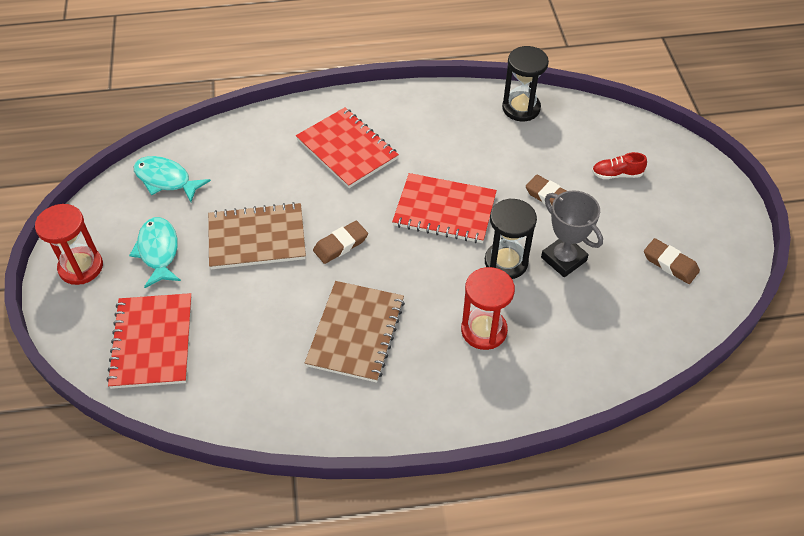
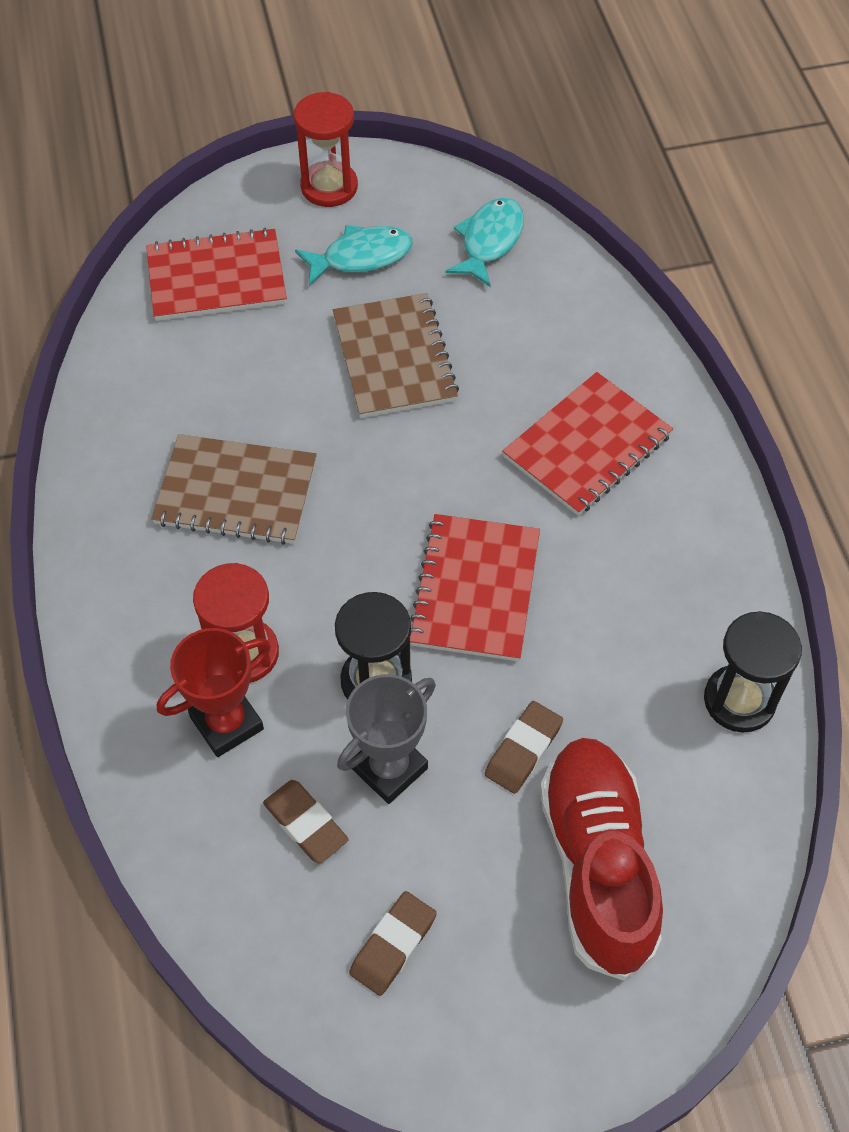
camera: 85 degrees right, 5 degrees up
(340, 245) = (391, 458): brown eraser -> brown eraser (306, 823)
(534, 340) = (227, 723): none -> red trophy
(616, 174) = (597, 864): red shoe -> red shoe, size x2.45

